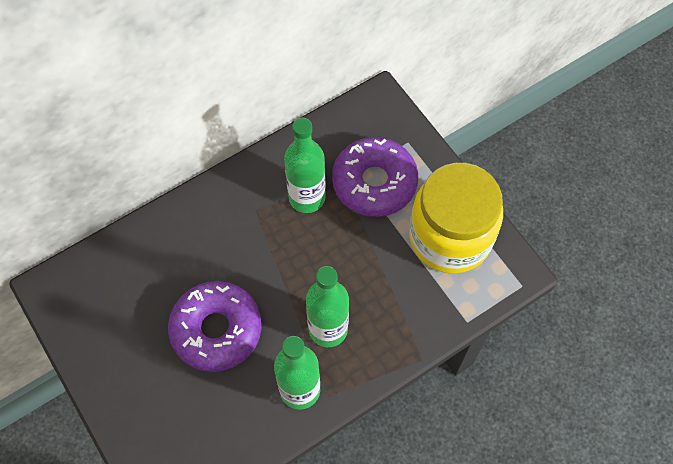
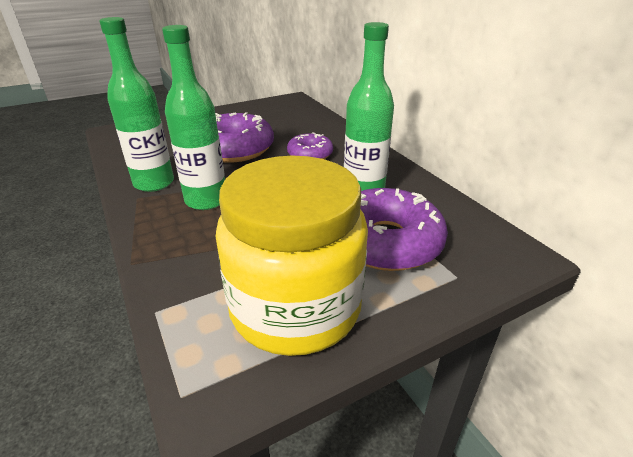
camera: 95 degrees right, 30 degrees down
(227, 249) = (310, 154): none -> purple donut

